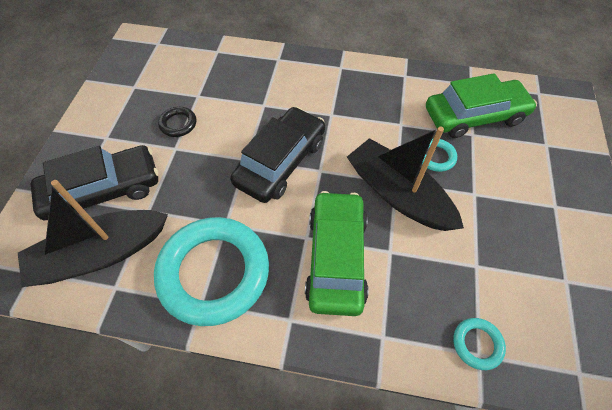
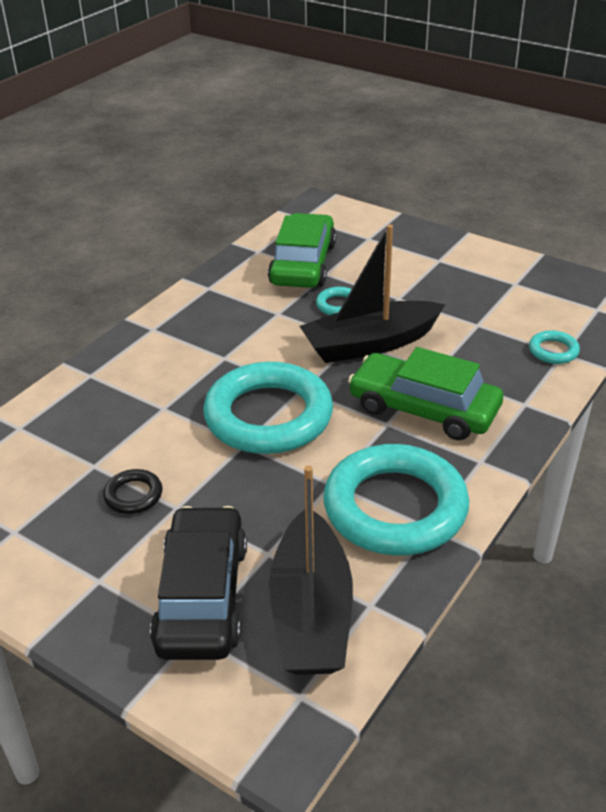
camera: 65 degrees left, 20 degrees down
(280, 162) = (268, 416): black car -> turquoise ring

